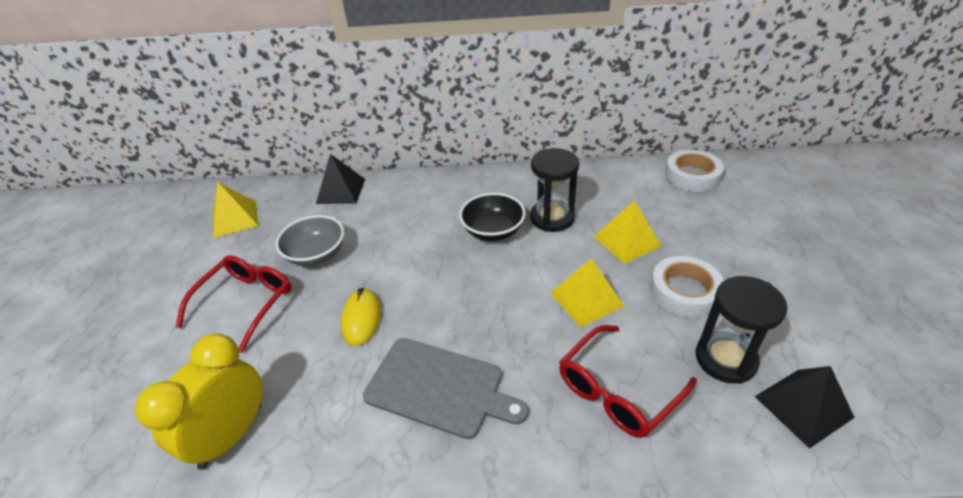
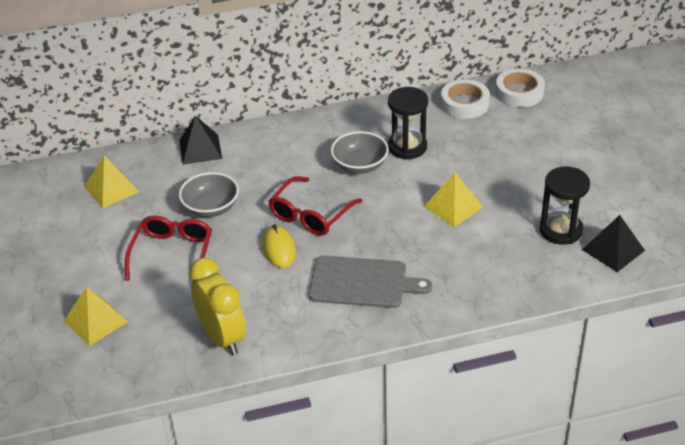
camera: 15 degrees left, 0 degrees up
(231, 435) = (222, 337): yellow clock -> yellow clock turned 135 degrees clockwise
(493, 231) = (360, 165): black bowl -> grey bowl
(617, 390) = (490, 262): red glasses -> red glasses (310, 215)
(627, 241) = (475, 157): yellow pyramid -> yellow pyramid (96, 321)
(684, 291) = (526, 189): white tape -> white tape (464, 103)

